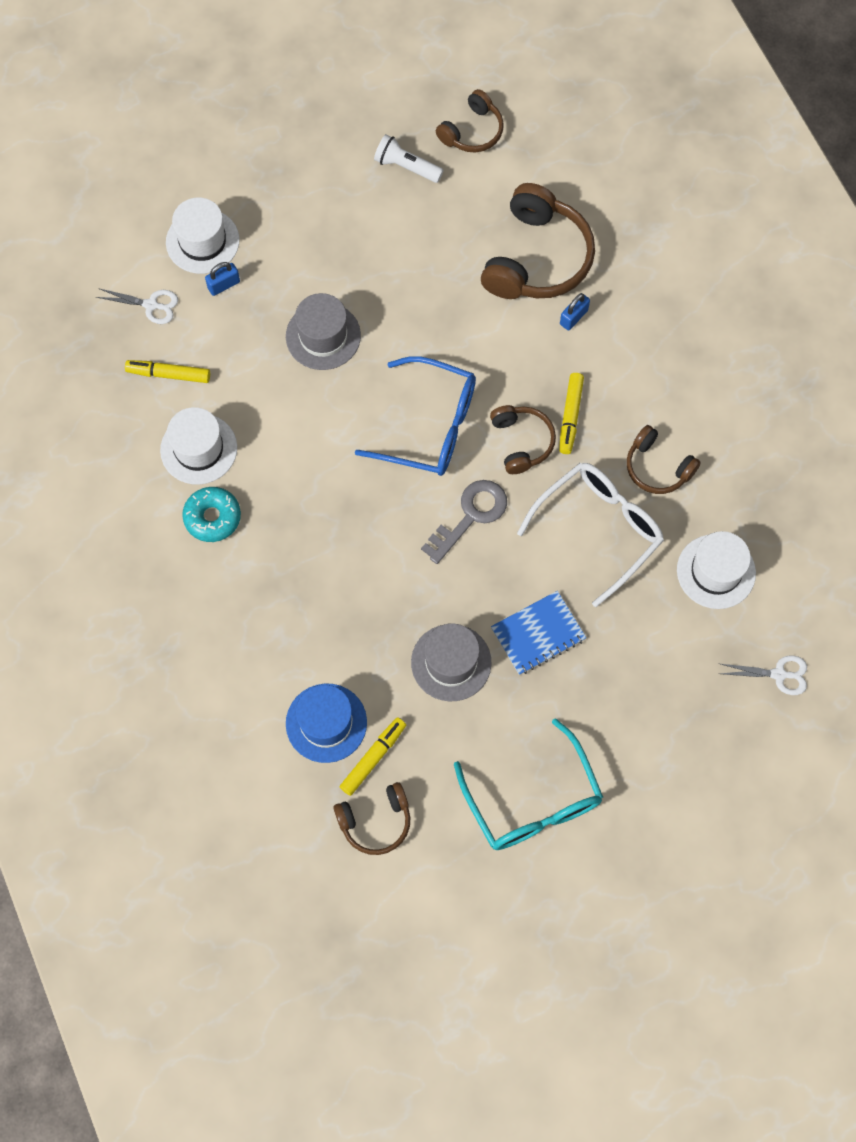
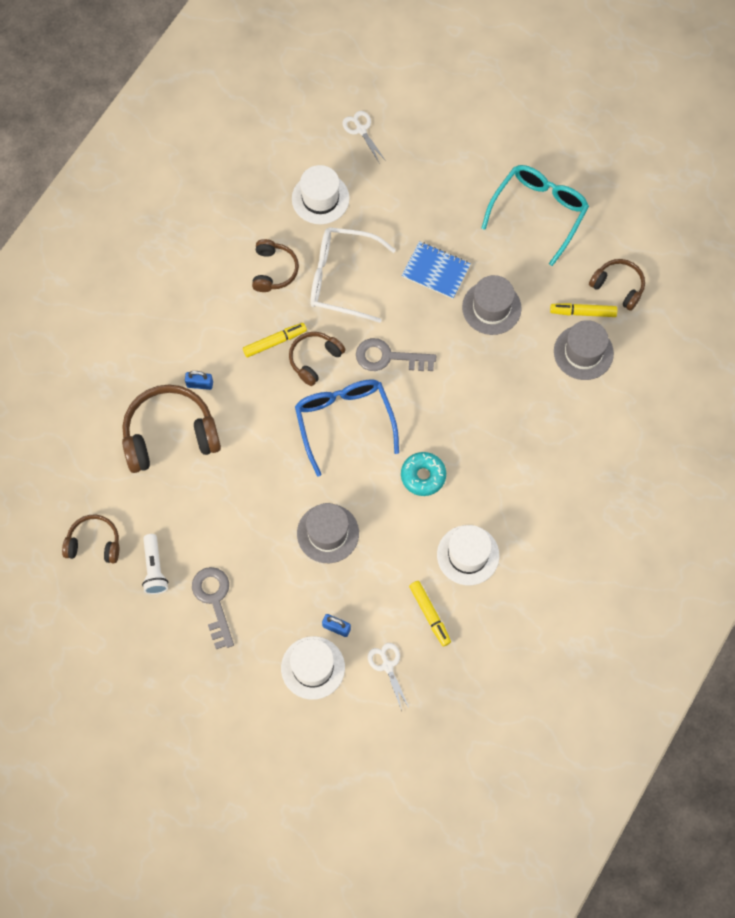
camera: 125 degrees left, 0 degrees up
(212, 517) = (507, 511): turquoise donut -> turquoise donut (423, 476)
(326, 723) = (583, 352): blue hat -> grey hat
(334, 198) = (214, 601): none -> grey key

